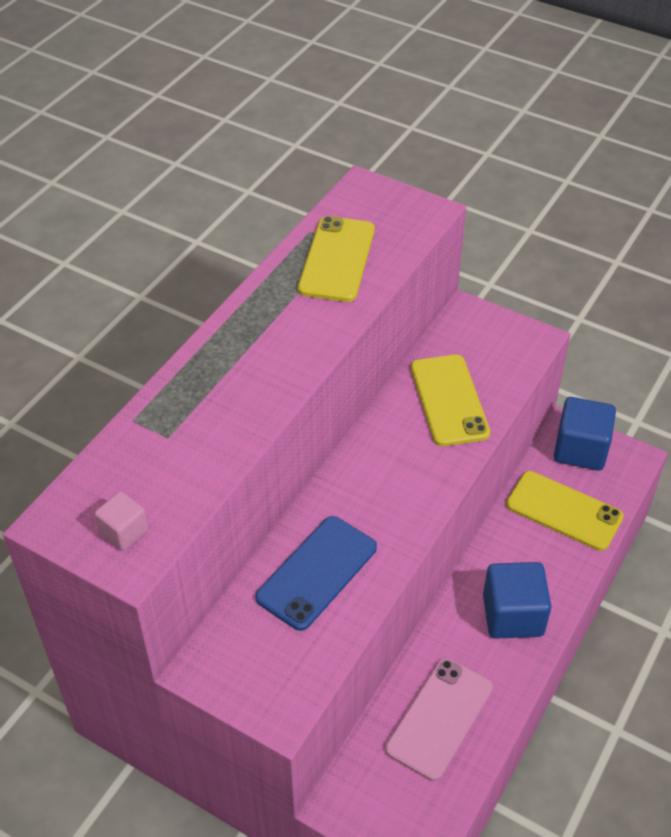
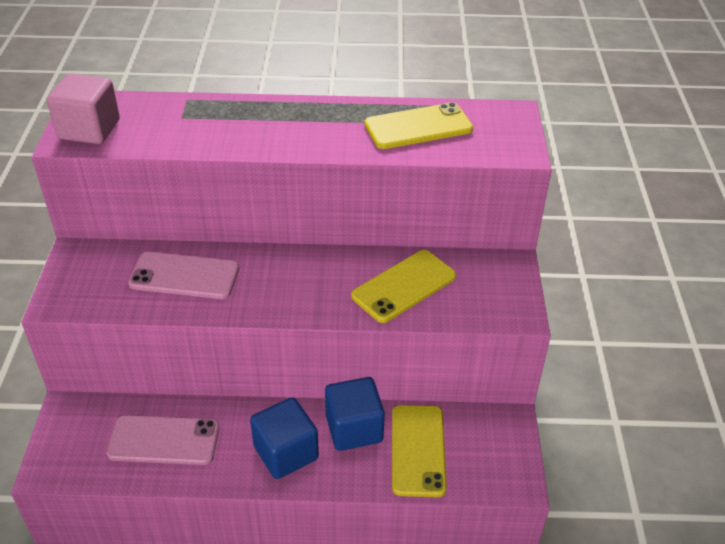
camera: 60 degrees right, 5 degrees down
(124, 531) = (89, 129): pink cube -> pink cube, size x1.87
(317, 572) = (184, 276): blue phone -> pink phone
(580, 449) = (496, 438): blue cube -> blue cube (354, 428)

